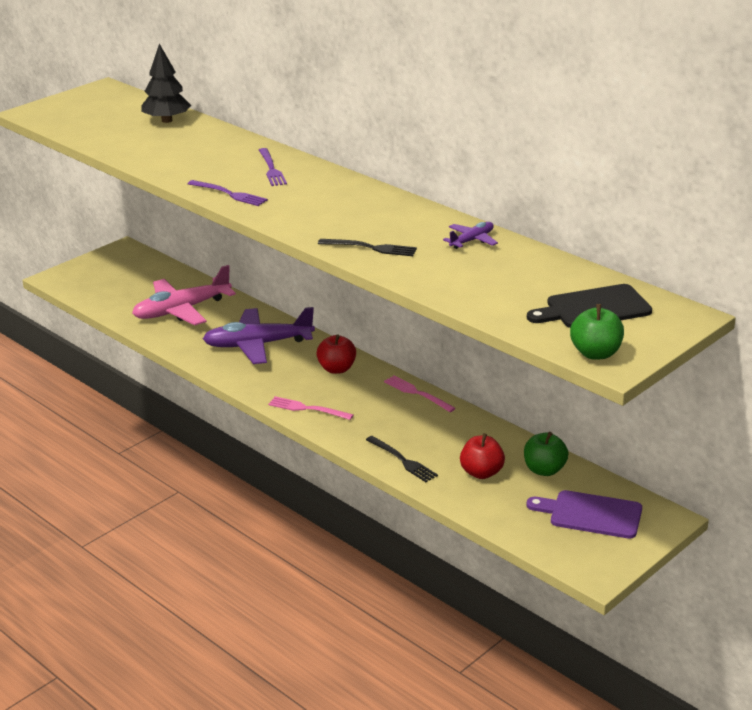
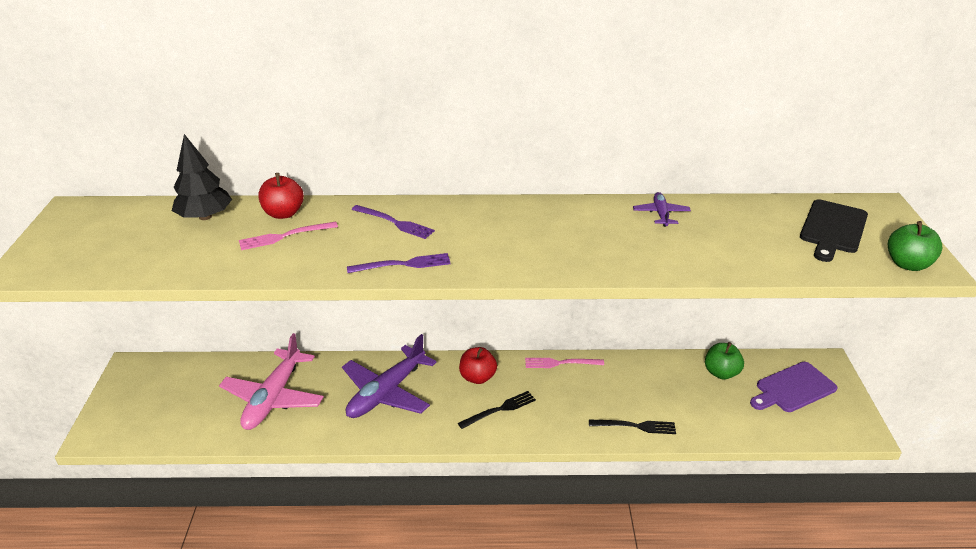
camera: 45 degrees left, 5 degrees up
(307, 409) = (508, 427): pink fork -> pink fork (284, 236)
(371, 248) = (611, 257): black fork -> black fork (500, 409)
(481, 473) = (693, 401): red apple -> red apple (283, 213)

